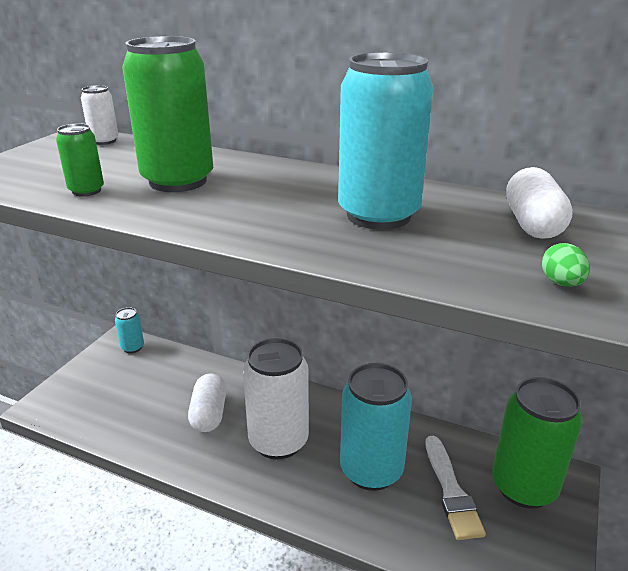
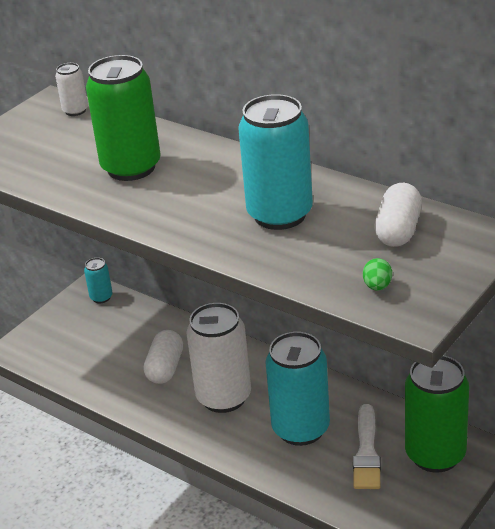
camera: 15 degrees right, 5 degrees up
(86, 191) = (57, 176): green can -> none

